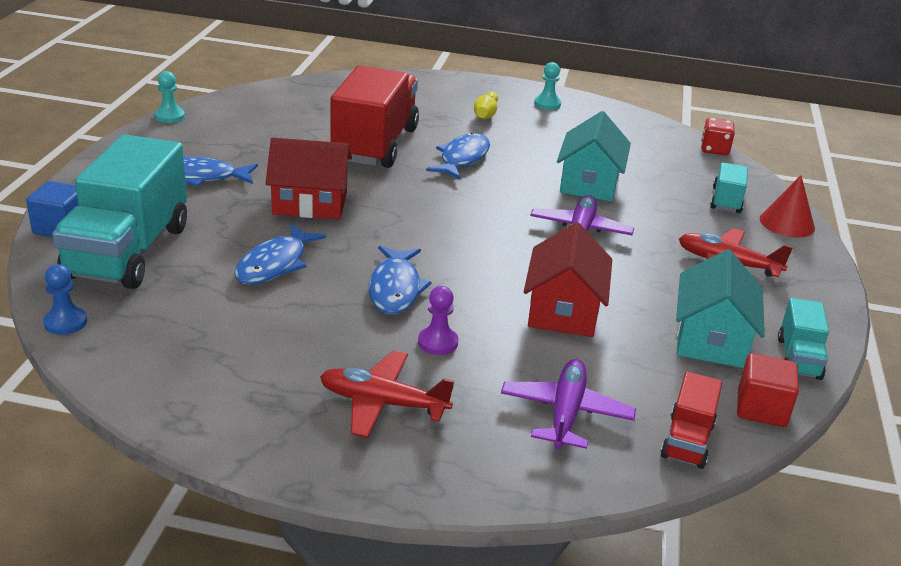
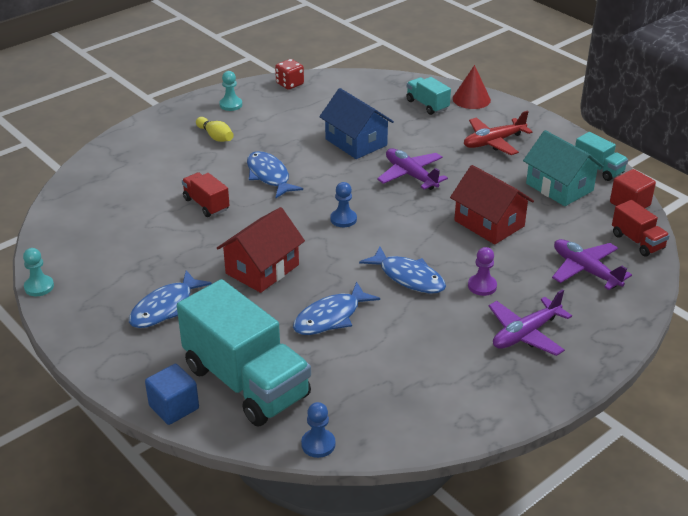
camera: 50 degrees left, 5 degrees up
(275, 264) = (330, 317): blue fish -> blue fish turned 75 degrees clockwise
(375, 144) = (206, 204): red truck -> red truck, size x0.47
(382, 403) = (525, 334): red plane -> purple plane
(446, 219) = (343, 219): none -> blue pawn
(589, 183) = (356, 142): turquoise house -> blue house
(714, 150) = (364, 76): red dice -> red dice (290, 84)

